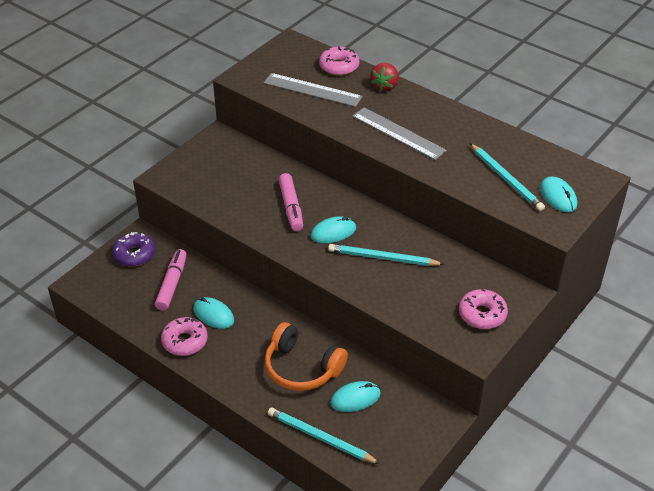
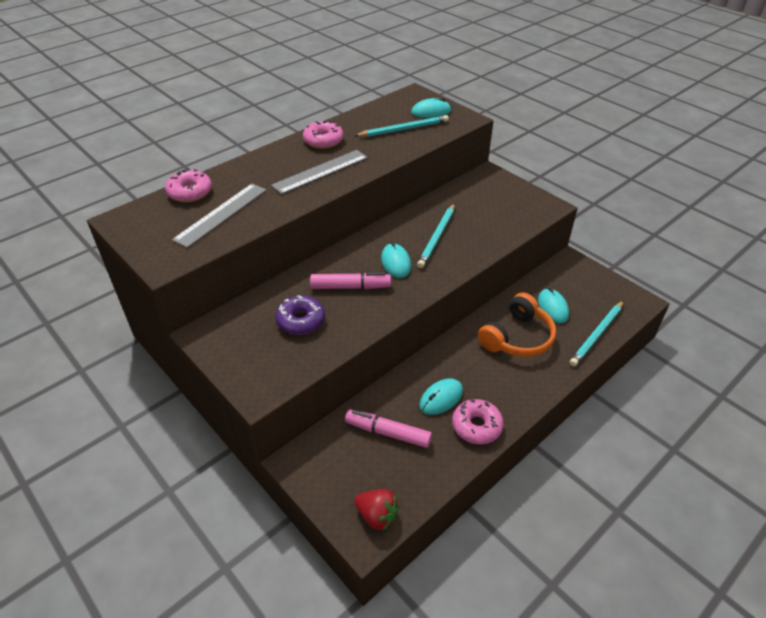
camera: 80 degrees left, 0 degrees up
(134, 254) = (328, 469): purple donut -> purple donut (301, 321)
(385, 86) = (242, 169): red strawberry -> red strawberry (377, 516)
(482, 314) = (510, 196): pink donut -> pink donut (323, 141)

